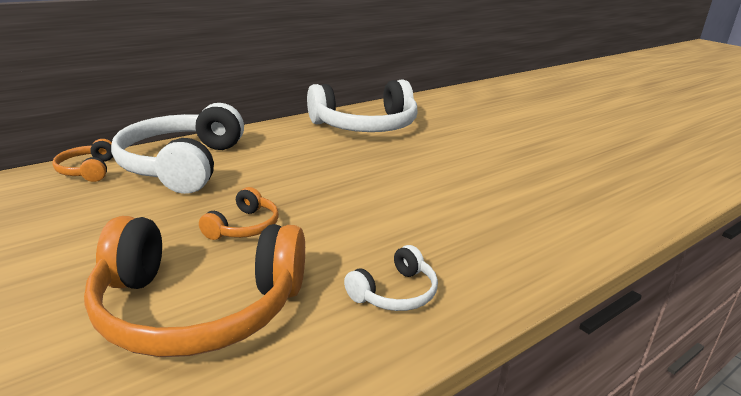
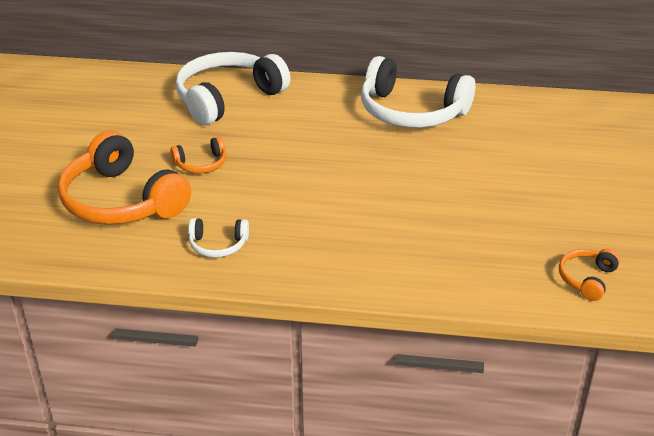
camera: 45 degrees right, 10 degrees up
(88, 170) = (171, 80): orange headphones -> orange headphones (587, 279)

